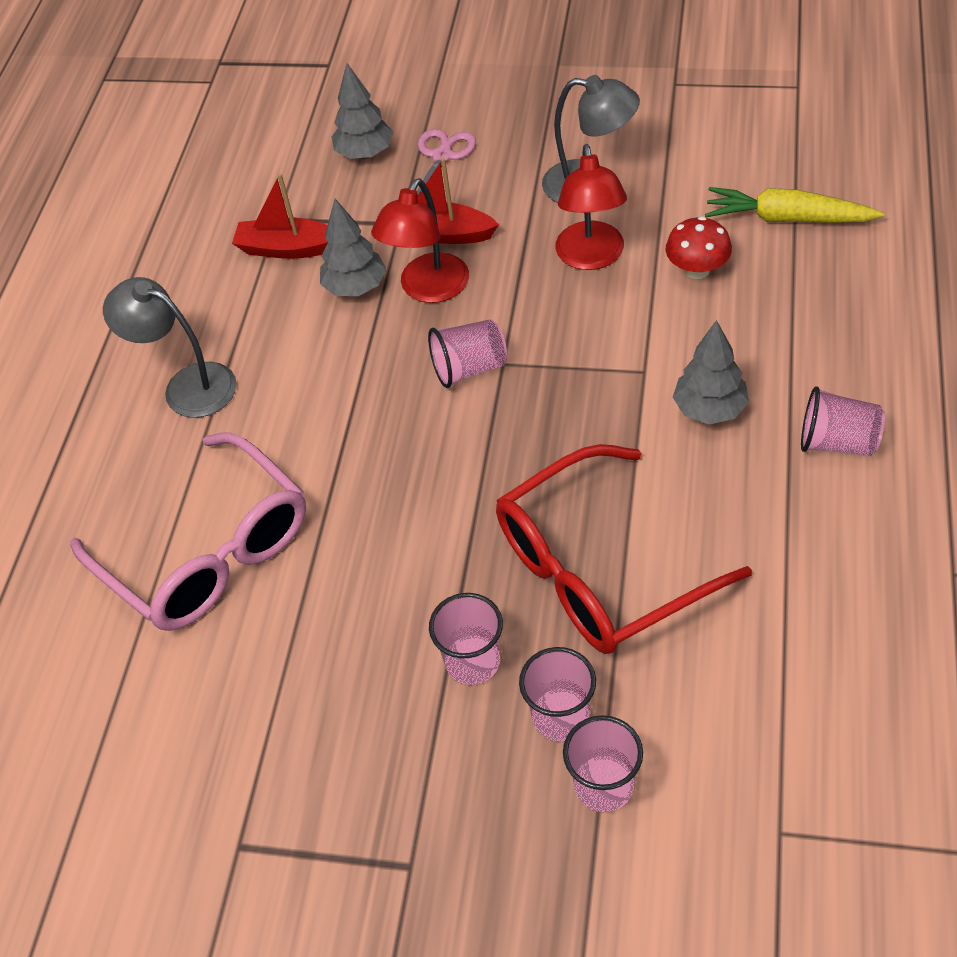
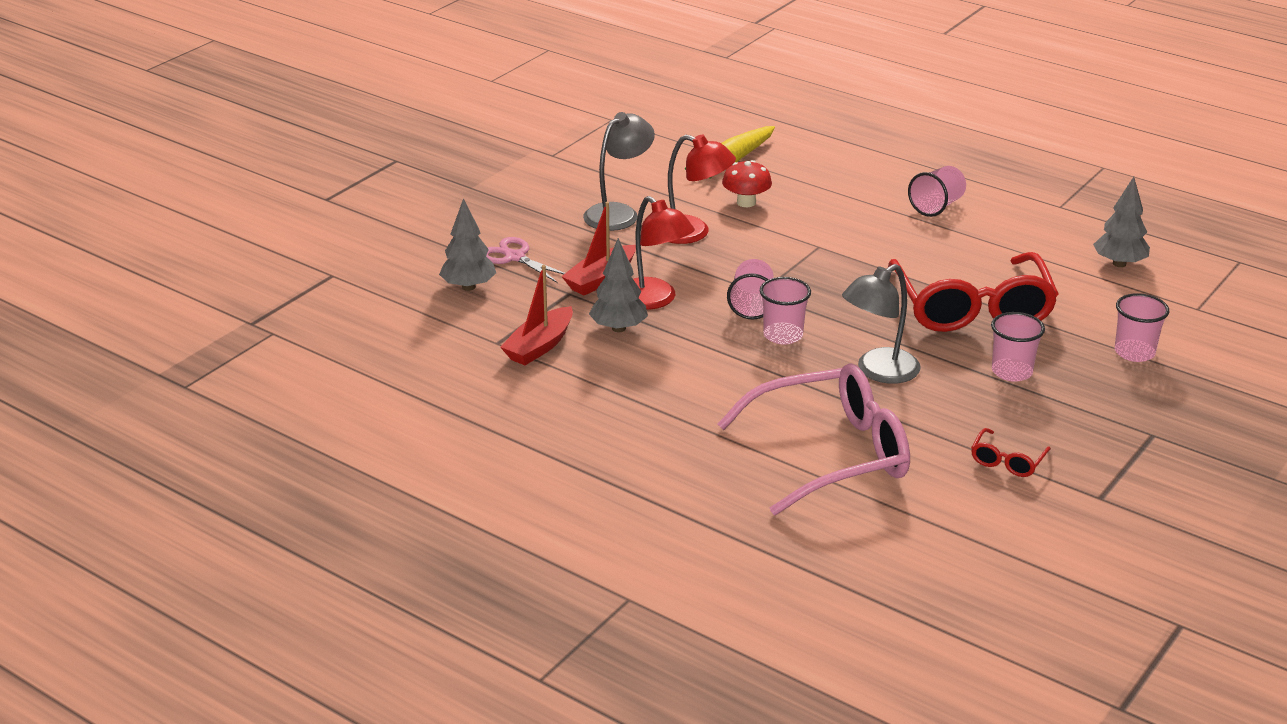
camera: 70 degrees left, 20 degrees down
(187, 385) = (646, 426): grey lamp -> grey lamp (878, 372)
(271, 722) = (1007, 461): none -> red glasses
(560, 716) = (1075, 353): pink cup -> pink cup (783, 335)
(709, 410) = (873, 235): grey tree -> grey tree (1119, 264)

